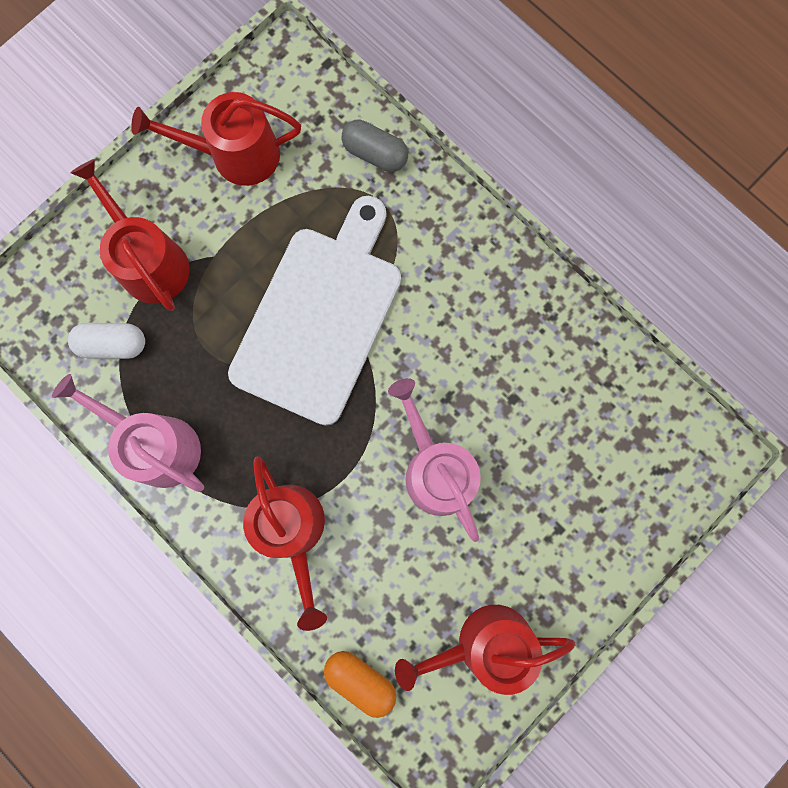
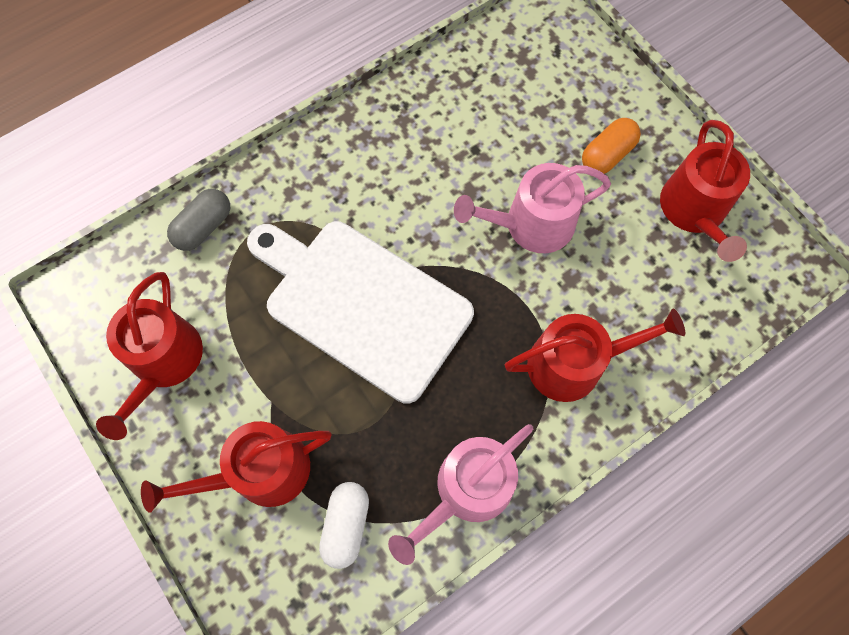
camera: 80 degrees left, 10 degrees down
(360, 679) = (720, 322): orange capsule -> orange capsule (607, 155)

